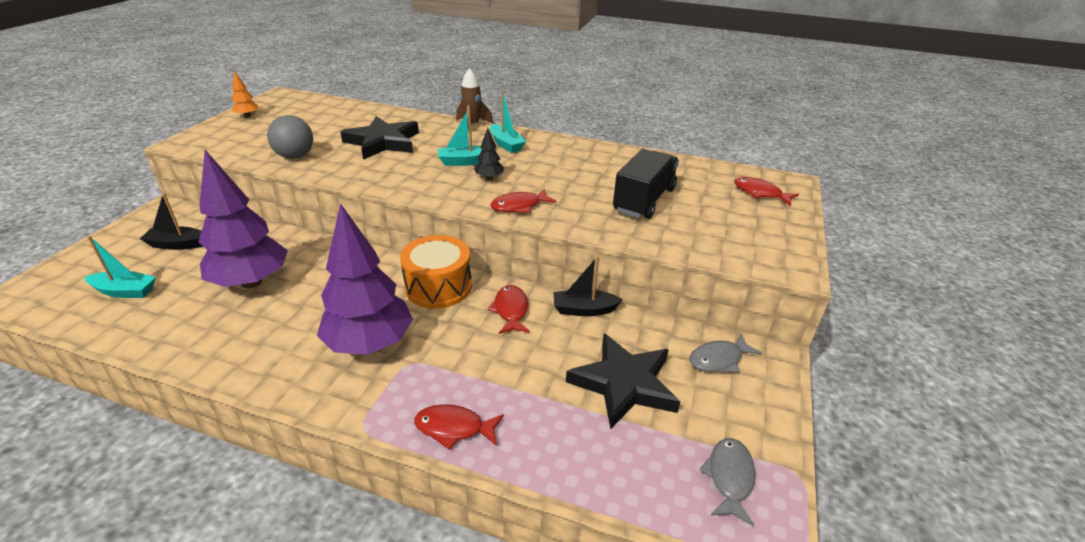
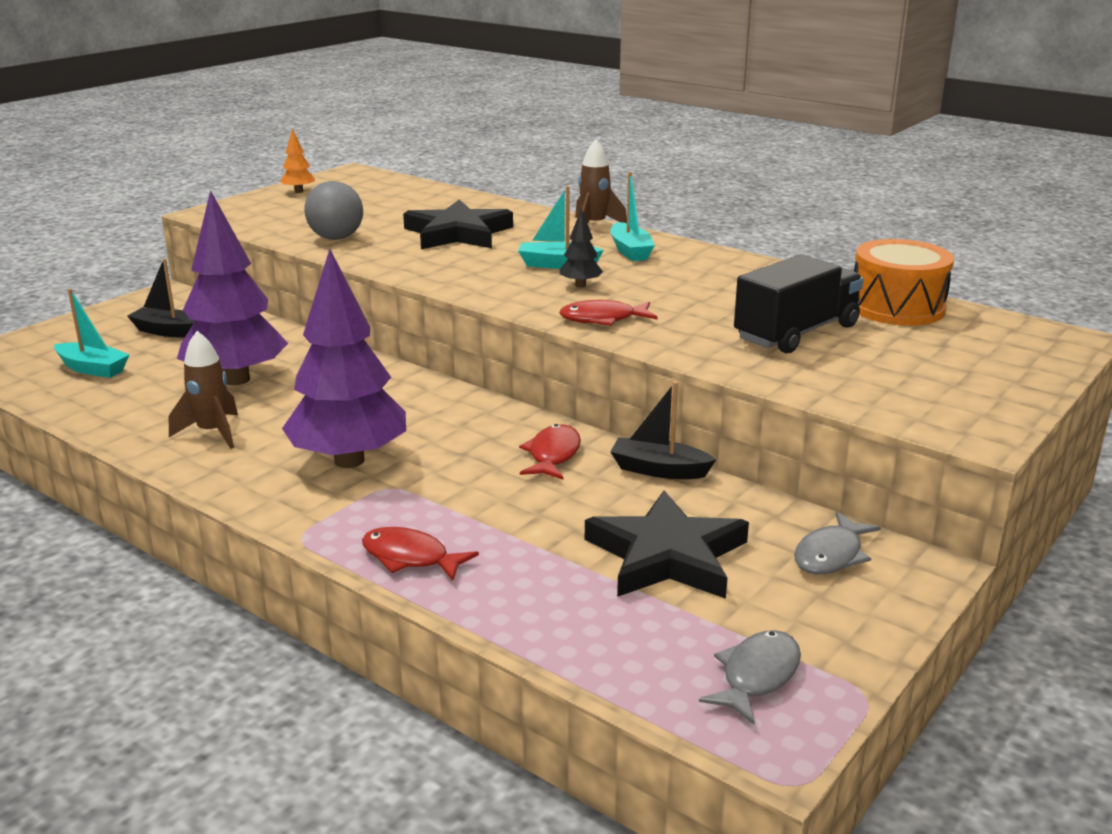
camera: 20 degrees right, 10 degrees down
(251, 338) = (212, 433): none -> brown rocket
(438, 286) = (468, 416): orange drum -> orange drum (897, 307)
(719, 359) = (831, 555): grey fish -> grey fish turned 45 degrees counterclockwise
(760, 193) = (999, 346): red fish -> none

